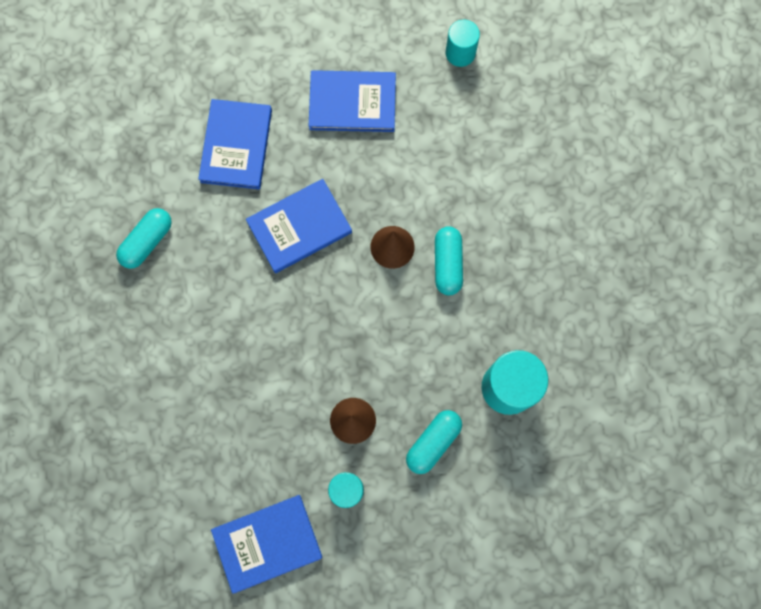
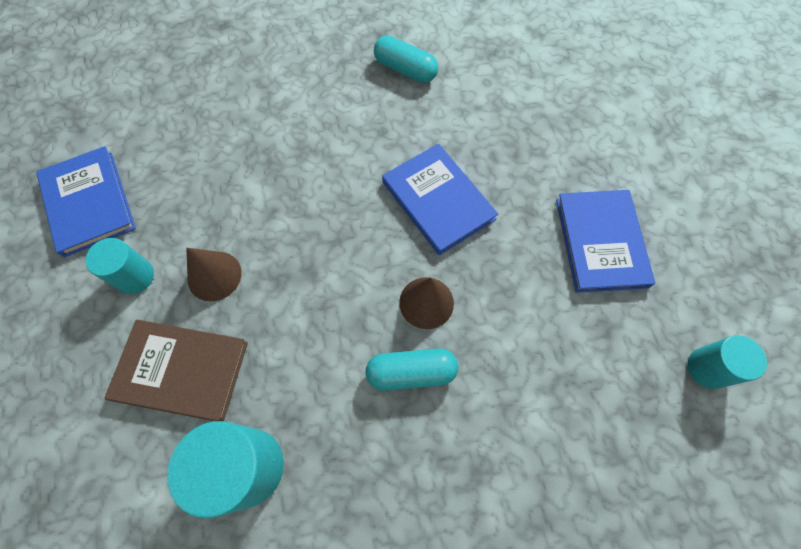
camera: 85 degrees right, 10 degrees down
(236, 146) = (521, 132): blue book -> none
(433, 442) = (181, 371): turquoise capsule -> brown book

